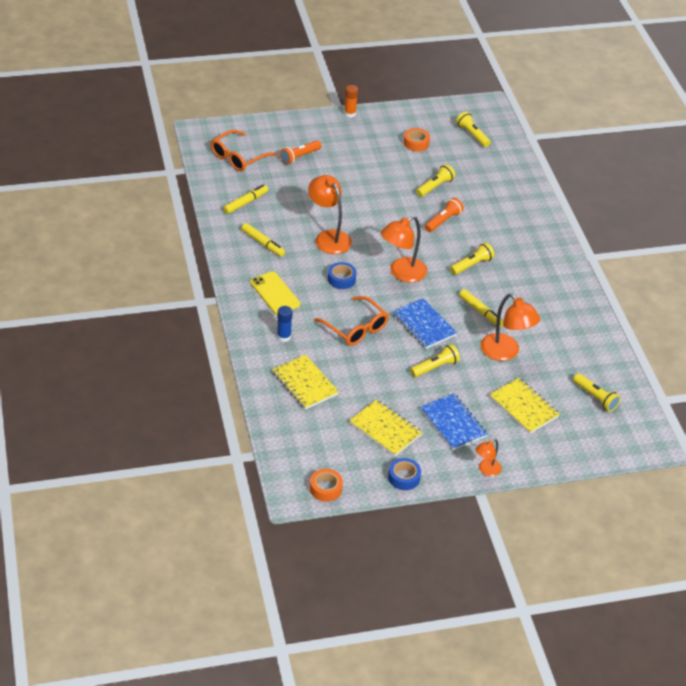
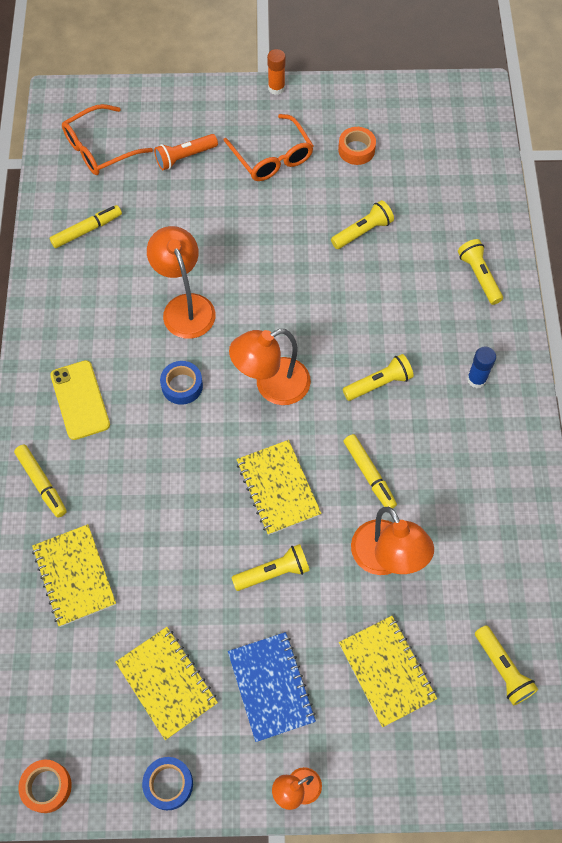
camera: 15 degrees right, 20 degrees up
(263, 243) = (90, 306): yellow marker -> yellow marker (42, 483)
(284, 337) = (69, 482): blue glue stick -> blue glue stick (476, 379)
(356, 328) = (177, 480): orange glasses -> orange glasses (272, 157)
(424, 325) = (278, 488): blue notebook -> yellow notebook
(443, 221) = (358, 296): orange flashlight -> none
(472, 135) = (441, 143): yellow flashlight -> yellow flashlight (479, 276)

